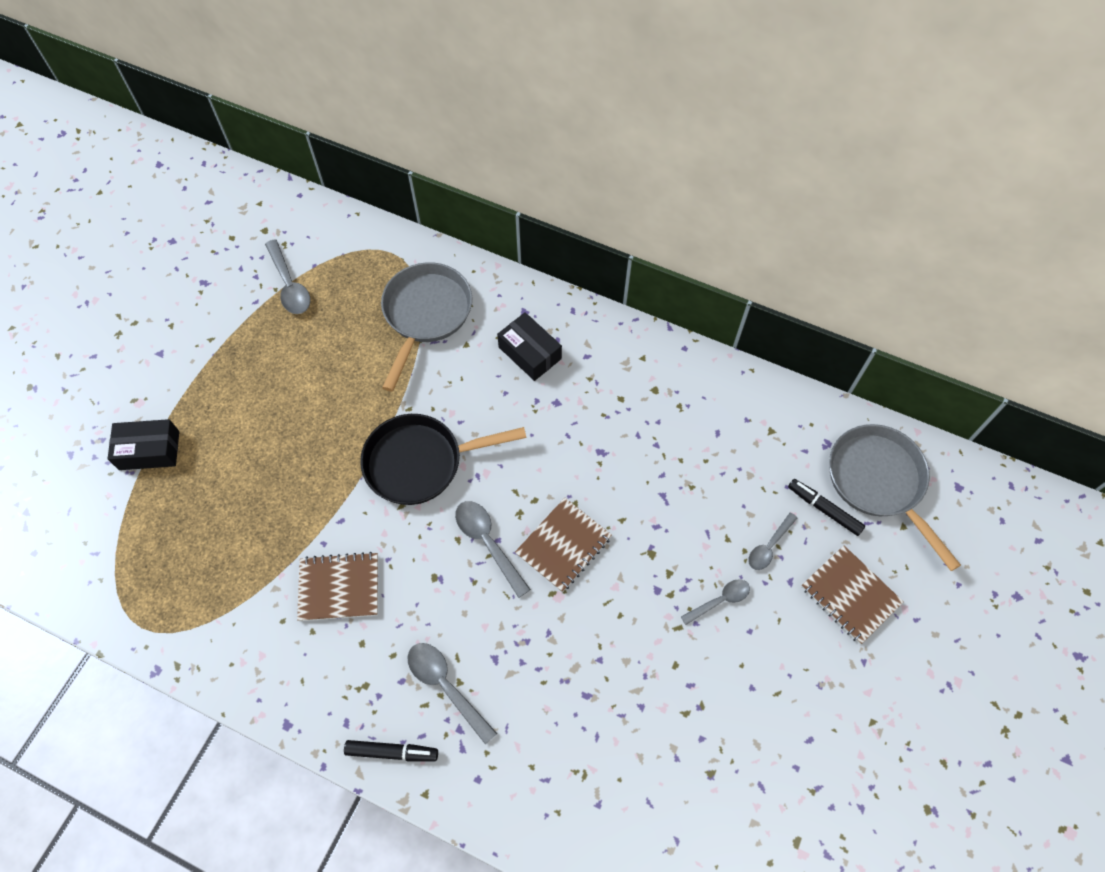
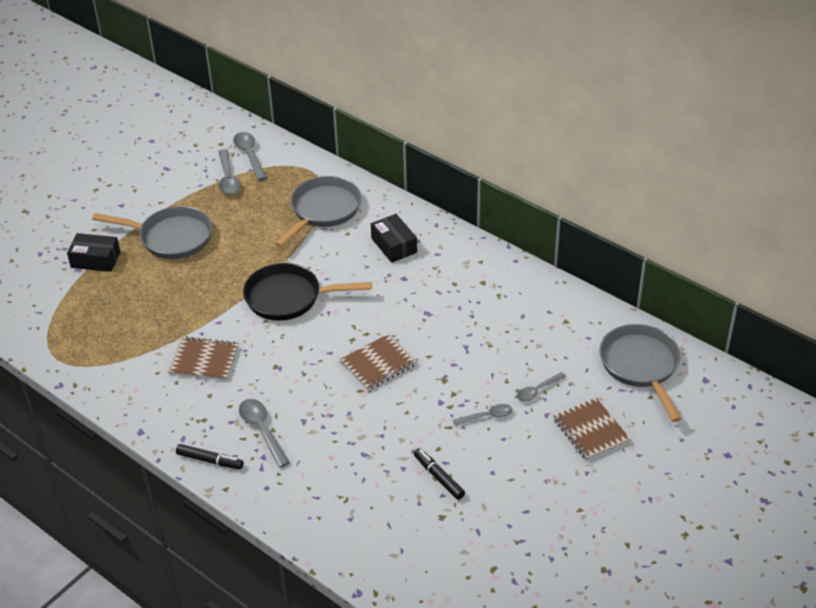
camera: 15 degrees right, 20 degrees down
(241, 394) = (171, 238): none -> grey pan
(488, 543) = (322, 353): grey spoon -> grey spoon (249, 155)
(824, 509) = (590, 375): black marker -> black marker (438, 477)

